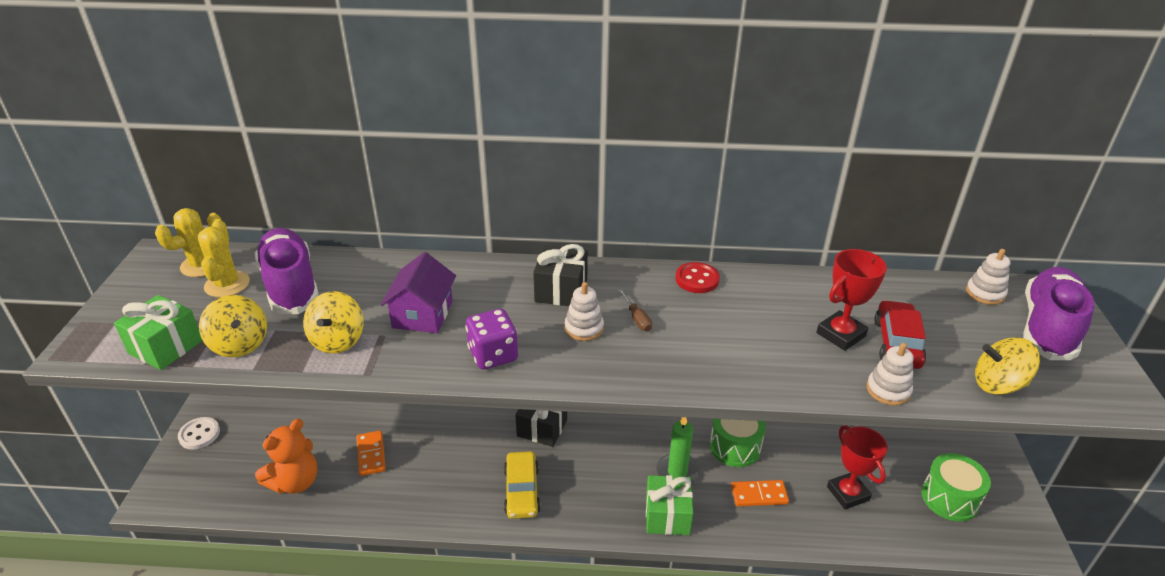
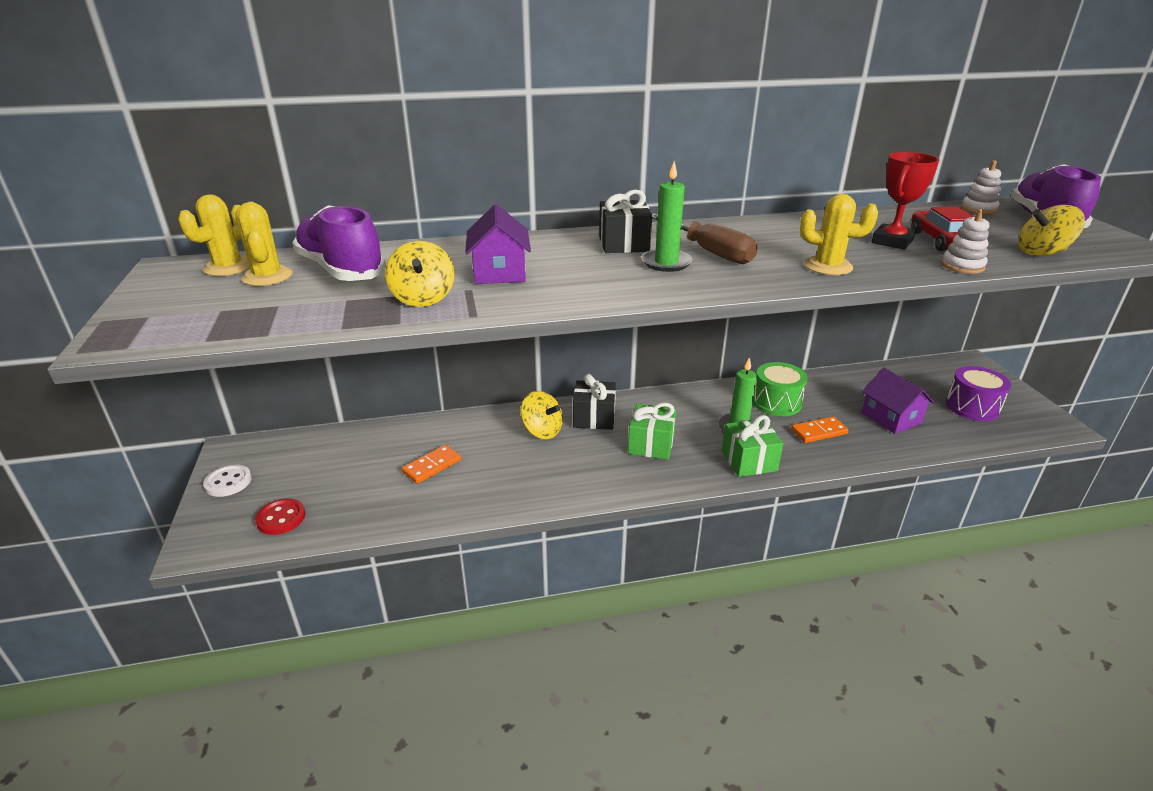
camera: 15 degrees left, 5 degrees down
(166, 347) = (224, 326): green gift -> green gift (651, 444)
(239, 344) = (313, 313): yellow spinning top -> yellow spinning top (542, 431)
(295, 482) = (359, 502): orange teddy bear -> none
(371, 454) = (432, 466): orange domino -> orange domino turned 75 degrees clockwise
(493, 355) = (594, 288): purple dice -> none
(522, 491) = (602, 467): yellow car -> none
(584, 328) = (666, 263): white stacking toy -> green candle
(637, 319) = (710, 252): brown screwdriver -> brown screwdriver, size x2.15
(697, 279) = (740, 225): red button -> red button (281, 518)
(742, 364) = (828, 266): none -> yellow cactus
(848, 493) = (891, 418): red trophy -> purple house
(949, 498) = (972, 407): green drum -> purple drum

